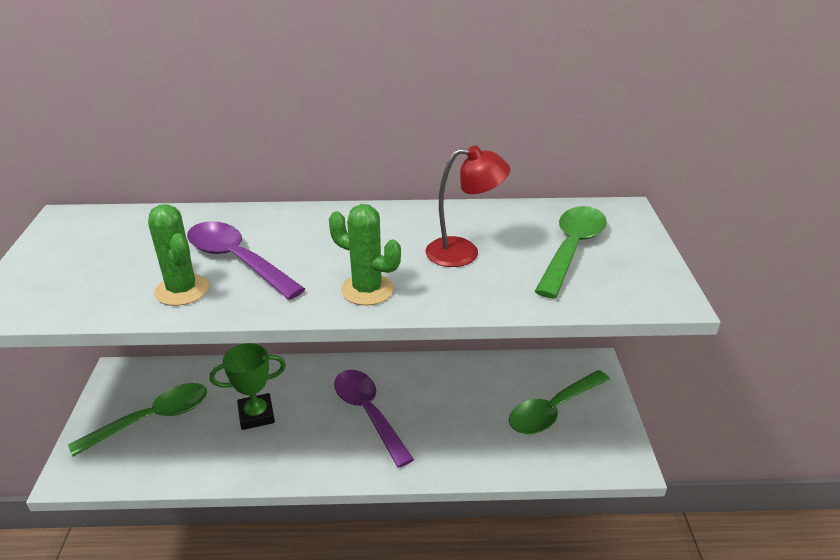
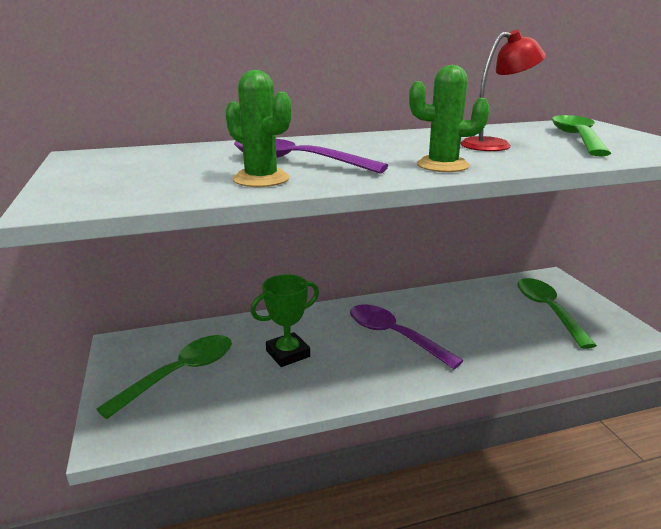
camera: 15 degrees left, 10 degrees down
(553, 410) = (547, 310): green spoon -> green spoon turned 135 degrees clockwise

